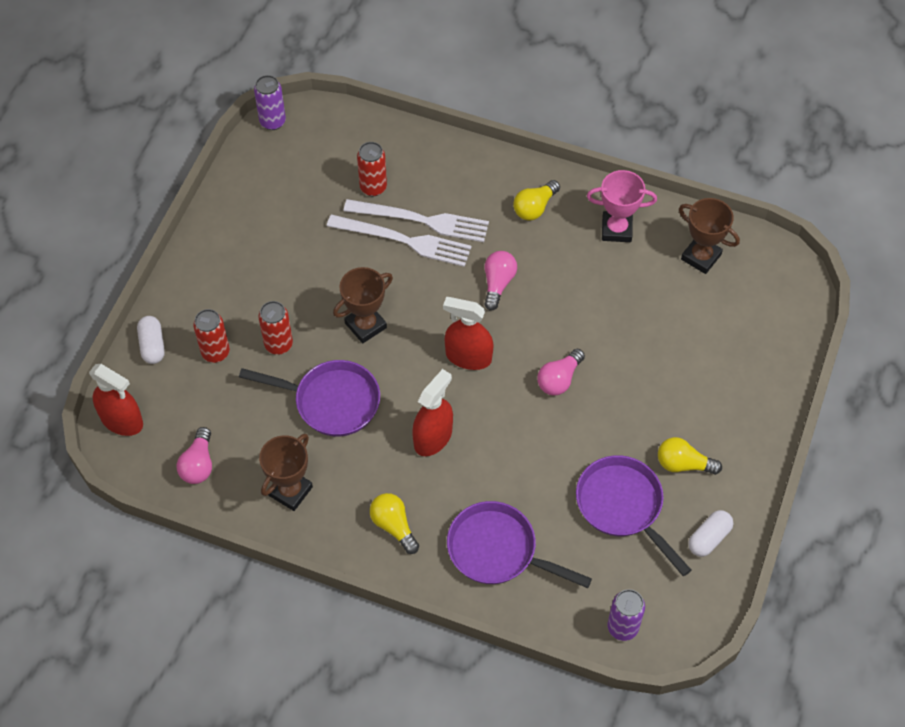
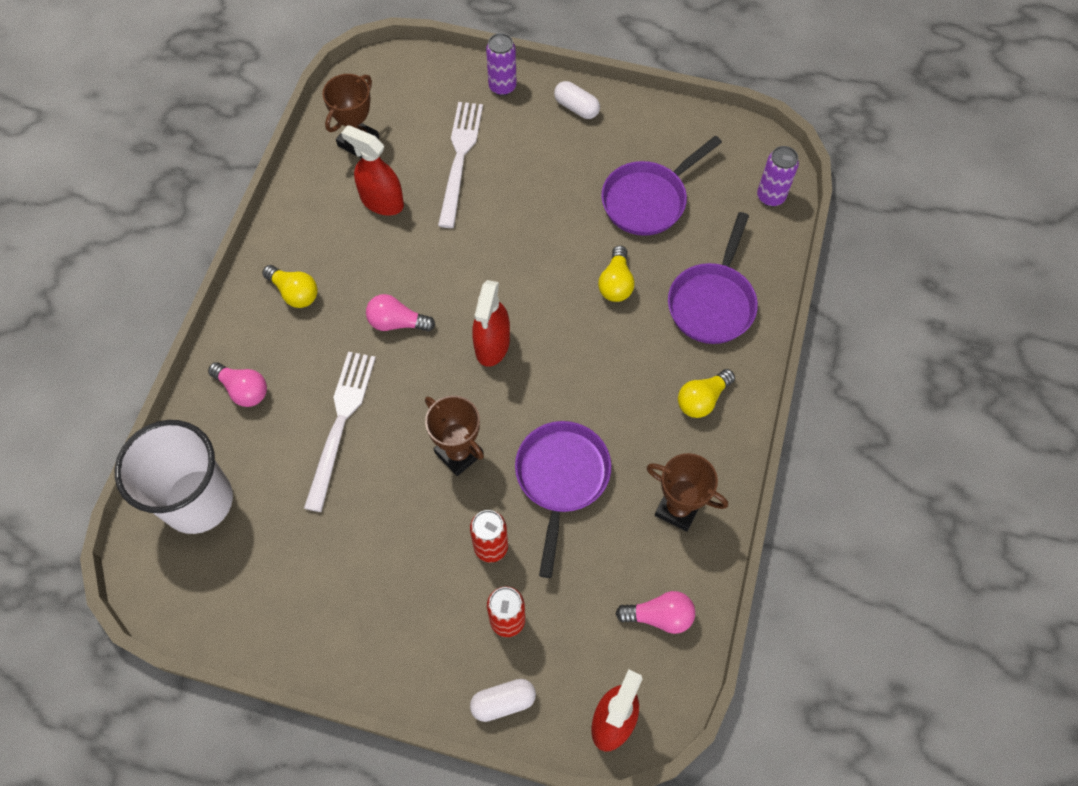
camera: 95 degrees left, 5 degrees up
(272, 121) = (152, 601): purple can -> purple can (502, 87)
(349, 146) = (198, 501): none -> white cup
(373, 187) = (262, 465): red can -> none
(421, 220) = (312, 407): white fork -> white fork (460, 159)
(433, 437) = (594, 371): red spray bottle -> red spray bottle (382, 201)
(559, 379) = (512, 259): pink light bulb -> pink light bulb (243, 390)
(616, 229) = (324, 215): pink trophy -> none
(683, 464) = (596, 153): yellow light bulb -> yellow light bulb (616, 283)
(709, 538) = (670, 133): white capsule -> white capsule (576, 107)

